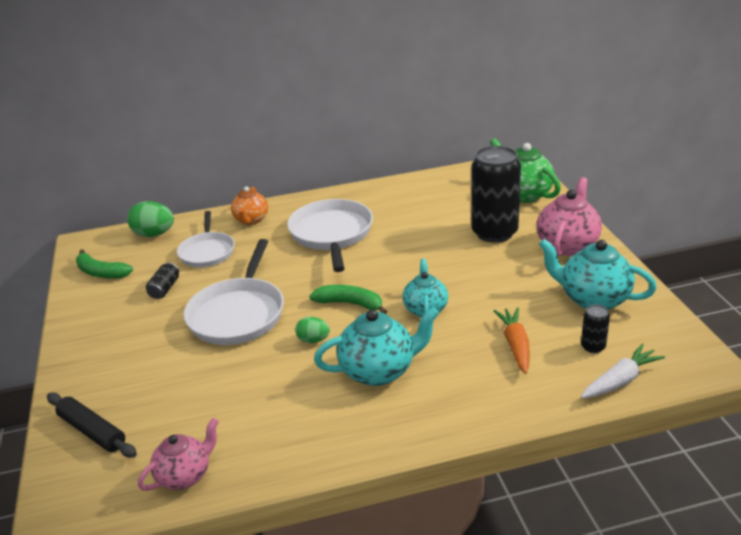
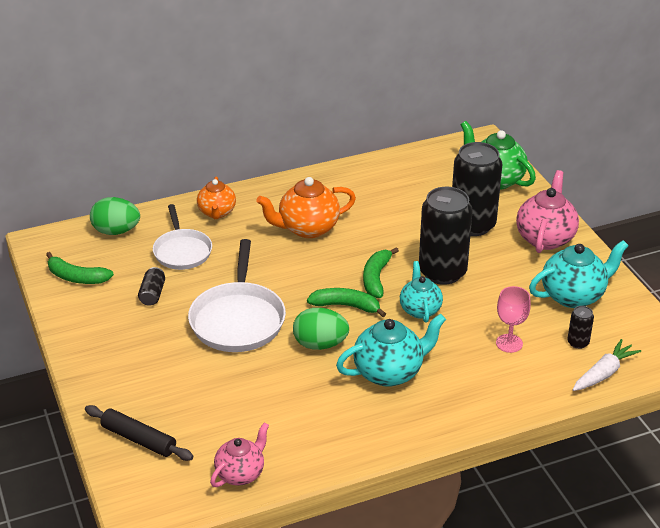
camera: 10 degrees left, 5 degrees up
(313, 340) = (320, 344): green egg -> green egg, size x1.69
(331, 234) = (307, 228): white pan -> orange teapot
(387, 278) = (376, 278): none -> green banana
(456, 274) = (442, 272): none -> black can
(515, 345) = (509, 343): orange carrot -> pink goblet
(592, 299) = (574, 295): turquoise teapot -> turquoise teapot turned 135 degrees clockwise

